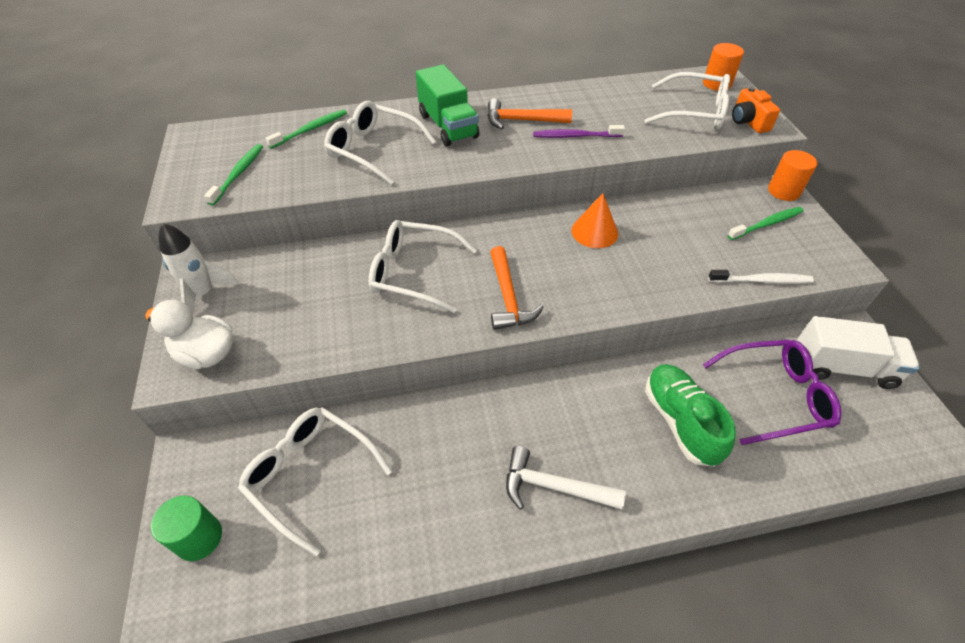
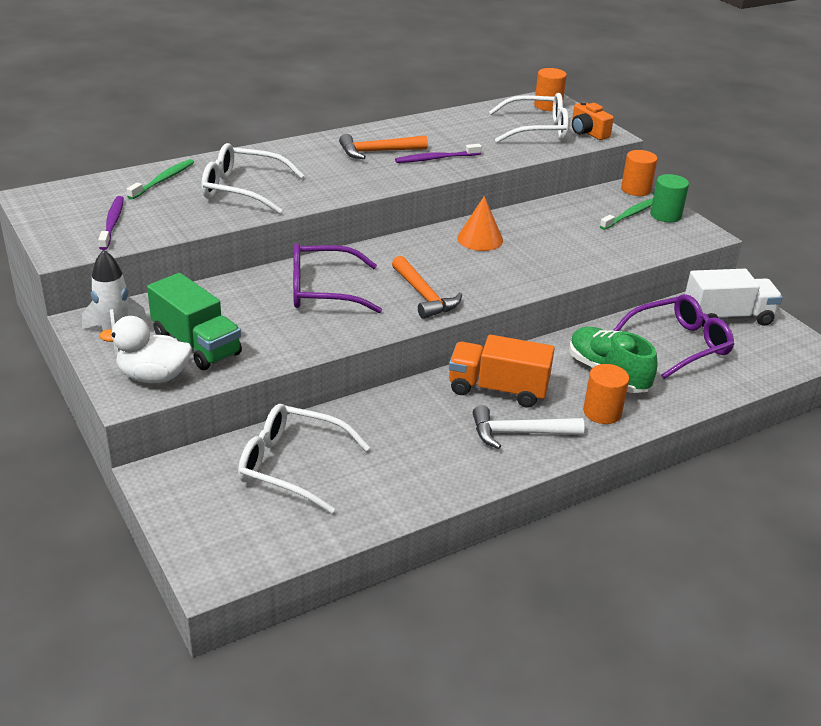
camera: 20 degrees left, 15 degrees down
(199, 538) = (210, 525): green cylinder -> green cylinder (665, 215)
(238, 174) = (112, 223): green toothbrush -> purple toothbrush
(413, 272) = (323, 290): white glasses -> purple glasses
(448, 126) = (306, 163): green truck -> green truck (196, 344)
(554, 418) = (498, 389): none -> orange truck
(655, 478) = (602, 412): none -> orange cylinder
(762, 281) = (640, 254): white toothbrush -> none

